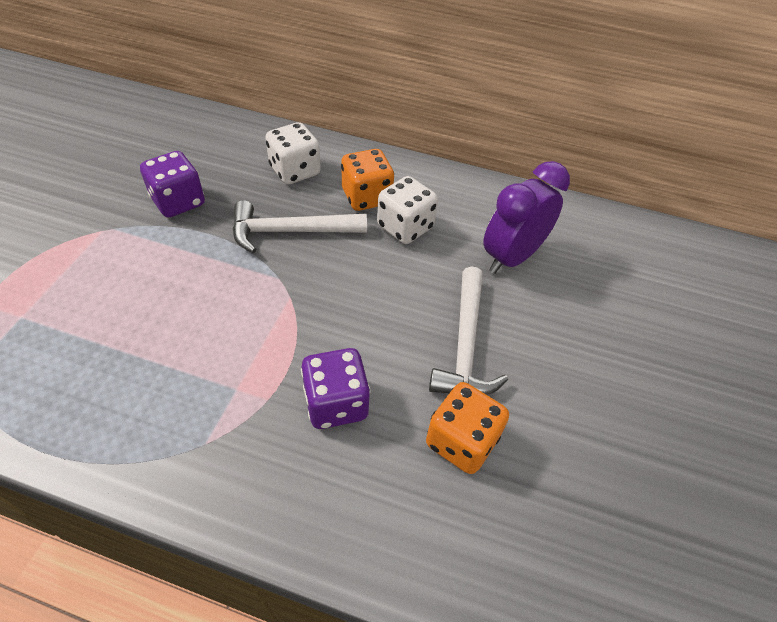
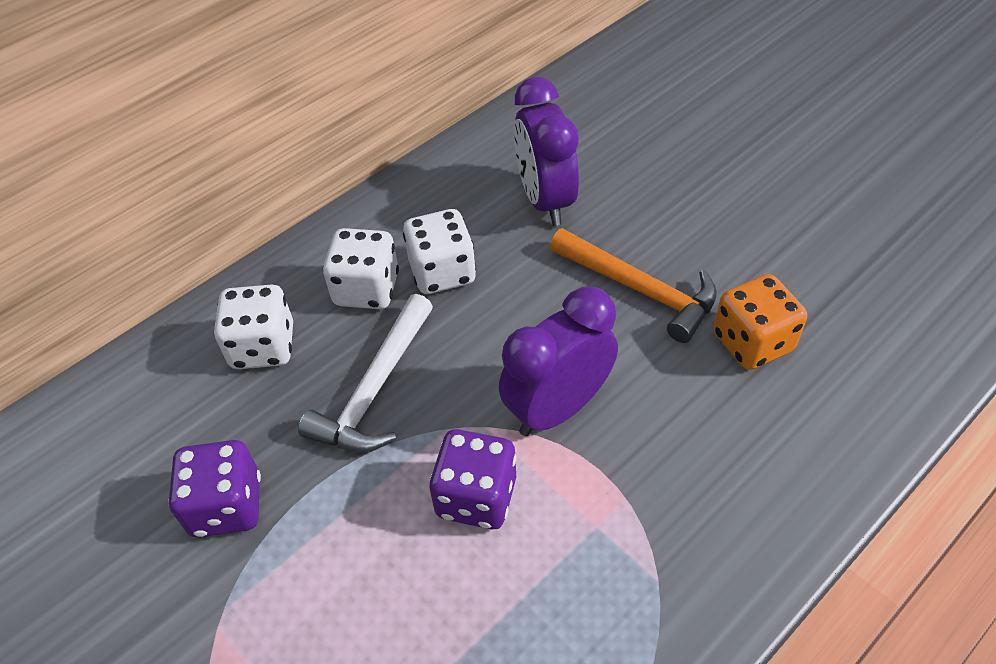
camera: 55 degrees left, 0 degrees up
(325, 331) = (557, 408): none -> purple clock
(336, 403) = (661, 432): purple dice -> purple dice (476, 497)
(366, 197) = (366, 289): orange dice -> white dice
(465, 345) = (640, 290): white hammer -> orange hammer

